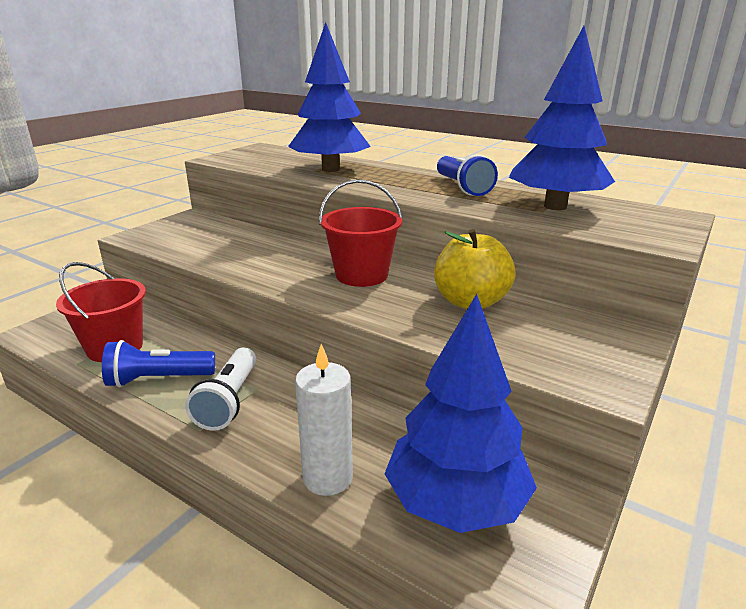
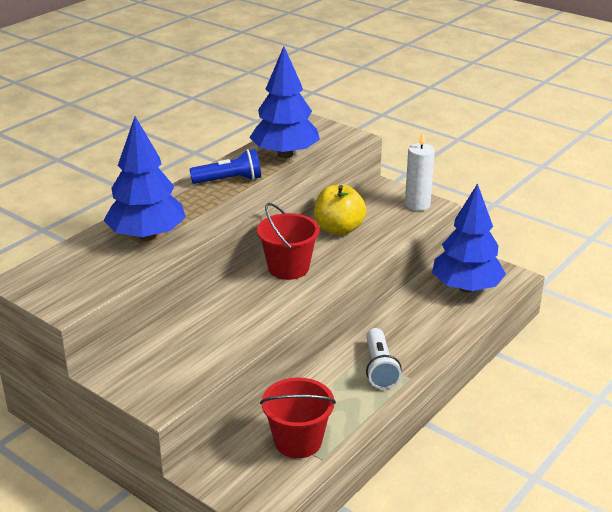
camera: 85 degrees left, 5 degrees up
(158, 379) = (350, 406): blue flashlight -> none
(228, 401) = (379, 368): white flashlight -> white flashlight turned 75 degrees clockwise
(328, 477) = (451, 326): white candle -> white candle (417, 205)

